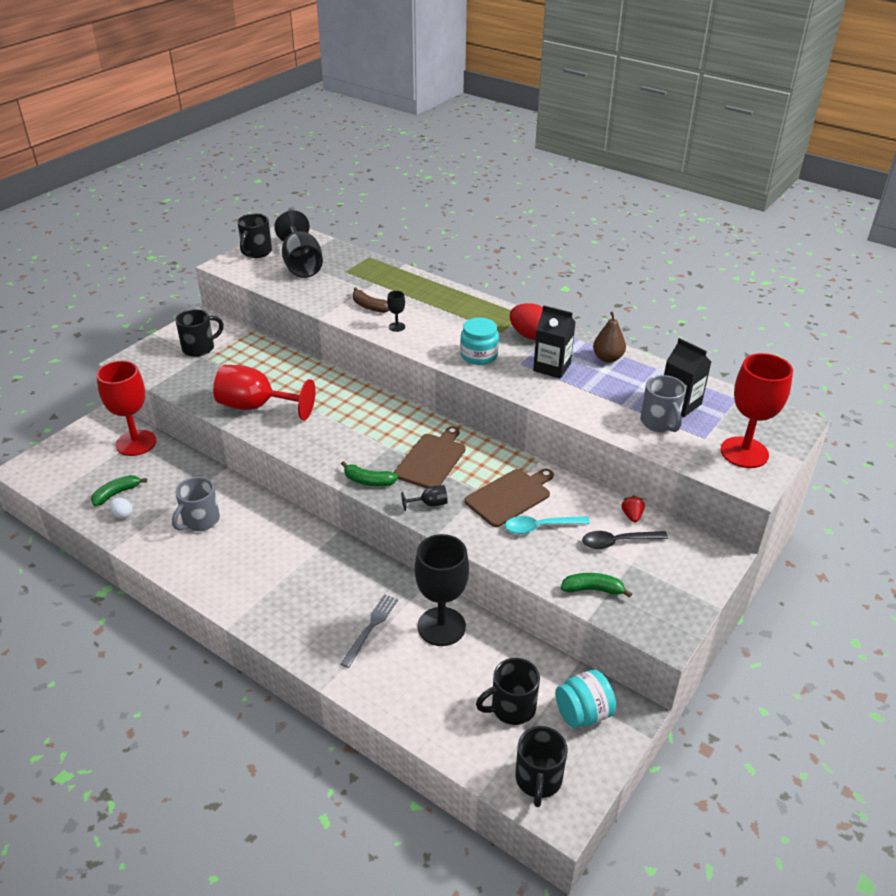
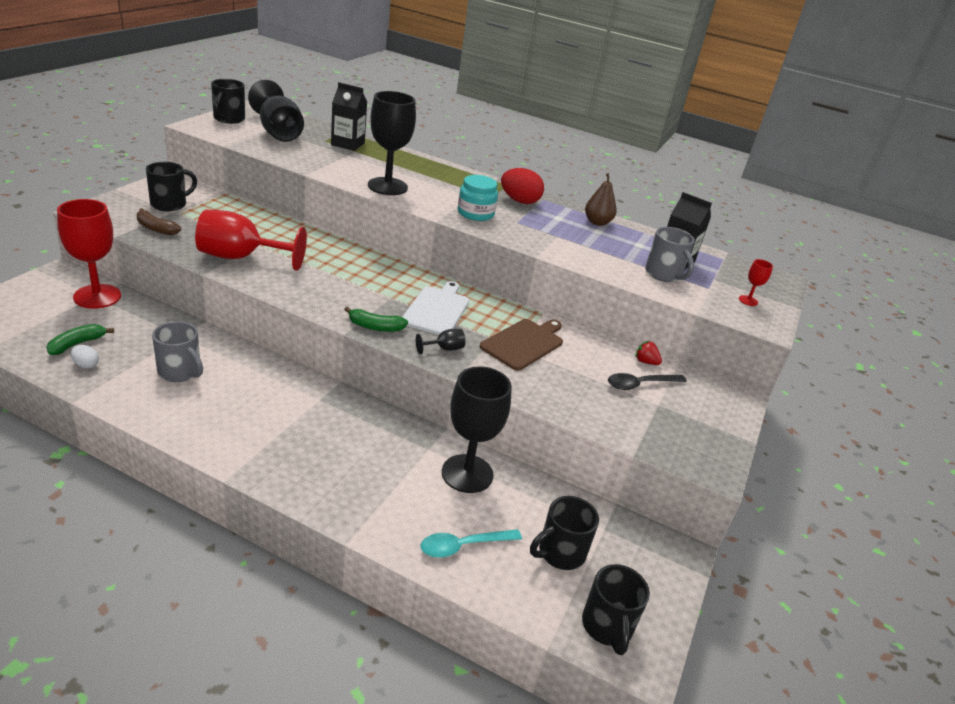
camera: 15 degrees left, 5 degrees down
(200, 521) = (180, 372): grey mug -> grey mug turned 75 degrees counterclockwise
(369, 306) = (356, 169): brown banana -> brown banana (156, 228)
(370, 628) = (391, 476): grey fork -> none
(397, 327) = (387, 186): black goblet -> black goblet, size x2.38
(432, 459) = (437, 310): brown cutting board -> white cutting board
(540, 527) = (562, 371): turquoise spoon -> turquoise spoon (463, 546)
(552, 367) = (548, 226): black carton -> black carton (348, 144)
(583, 713) = (634, 555): turquoise jar -> none
(593, 589) = (630, 427): green banana -> none
(632, 516) = (645, 362): red strawberry -> red strawberry turned 45 degrees counterclockwise
(744, 452) = (748, 300): red goblet -> red goblet, size x0.42

